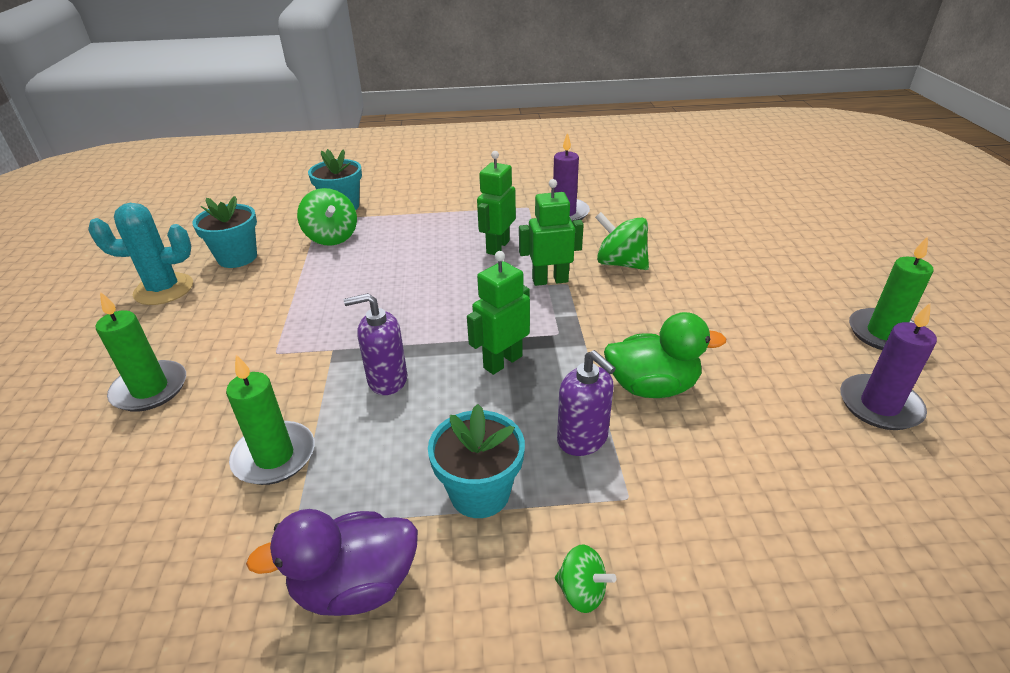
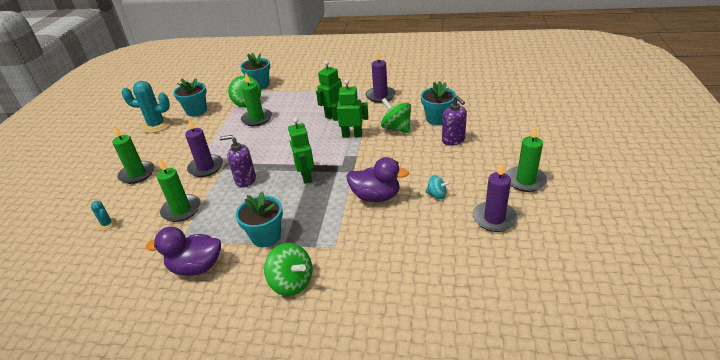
camera: 15 degrees right, 0 degrees up
(109, 509) = (107, 224): none -> turquoise cactus
(295, 362) = (206, 167): none -> purple candle
(361, 264) = (257, 119): none -> green candle
(502, 362) = (305, 176): green robot -> green robot turned 75 degrees counterclockwise
(582, 439) = (326, 218): purple soap dispenser -> purple soap dispenser (453, 140)
(582, 591) = (292, 282): green spinning top -> green spinning top, size x1.74
(652, 387) = (376, 196): green duck -> purple duck
(678, 243) = (437, 119): none -> turquoise flower pot
(756, 372) = (437, 195): none -> turquoise spinning top

